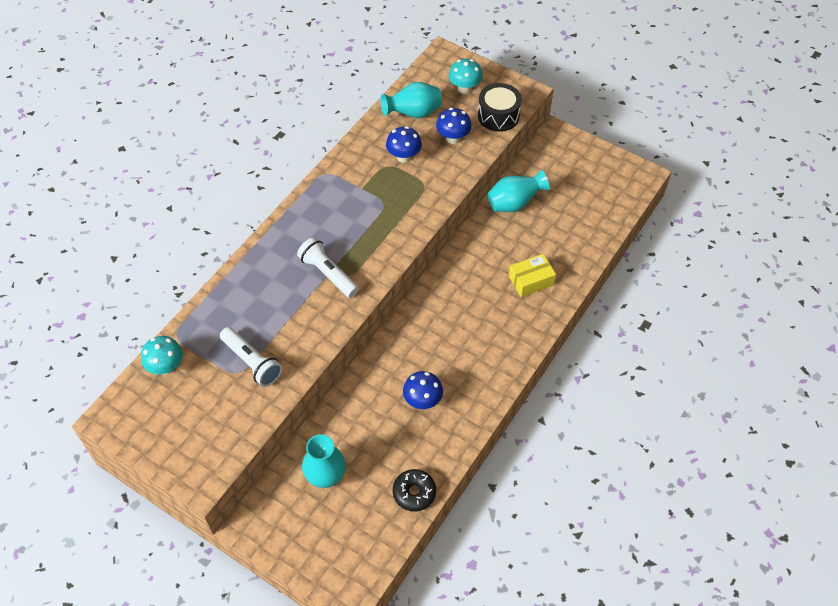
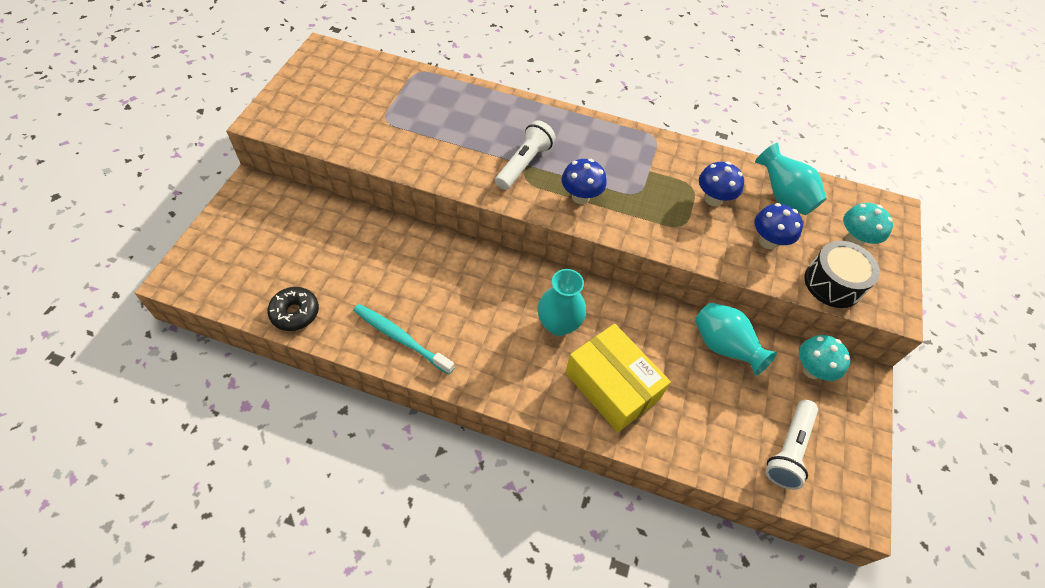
camera: 70 degrees right, 0 degrees up
(166, 367) = (382, 73): turquoise mushroom -> turquoise mushroom (811, 370)
(252, 362) = (399, 128): white flashlight -> white flashlight (788, 450)
(325, 476) = (308, 233): turquoise vase -> turquoise vase (558, 324)
(422, 401) = (411, 300): blue mushroom -> blue mushroom (580, 197)
(458, 414) = (400, 338): none -> turquoise toothbrush
(531, 280) = (612, 386): yellow box -> yellow box, size x1.61

